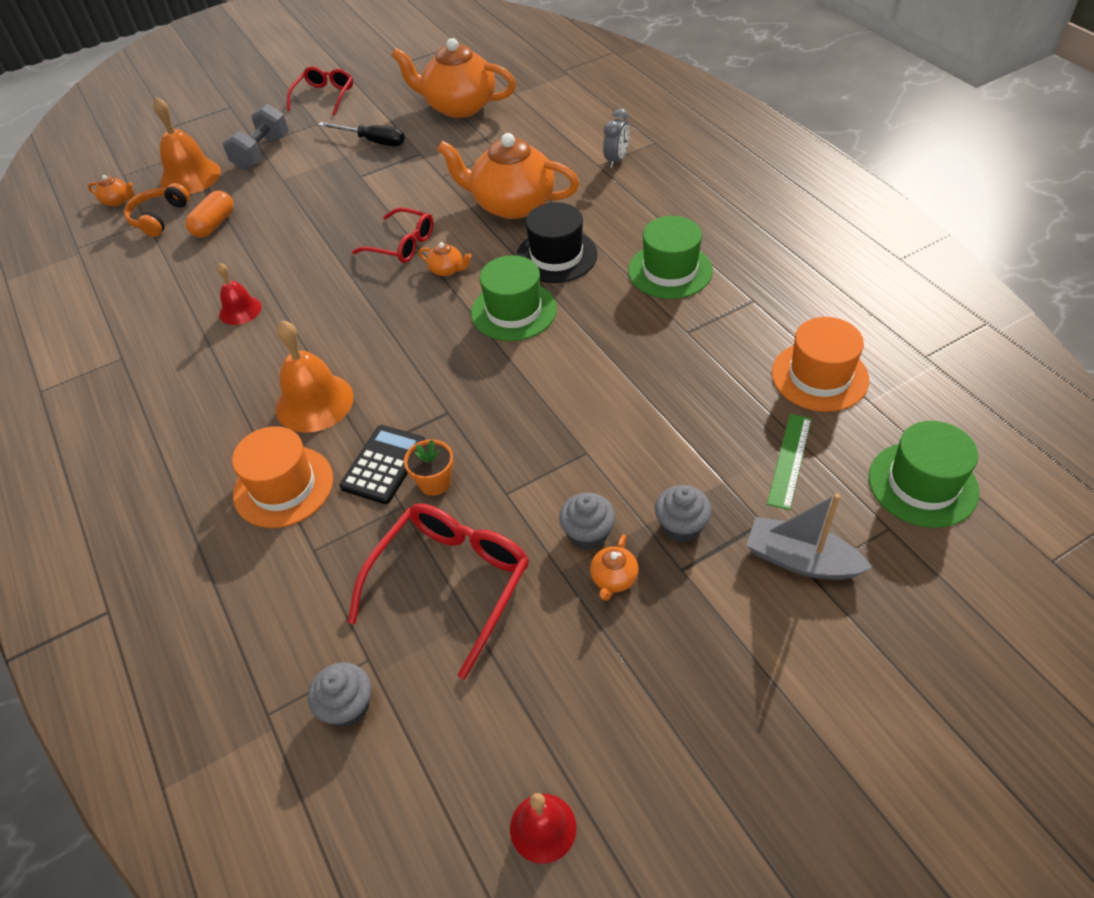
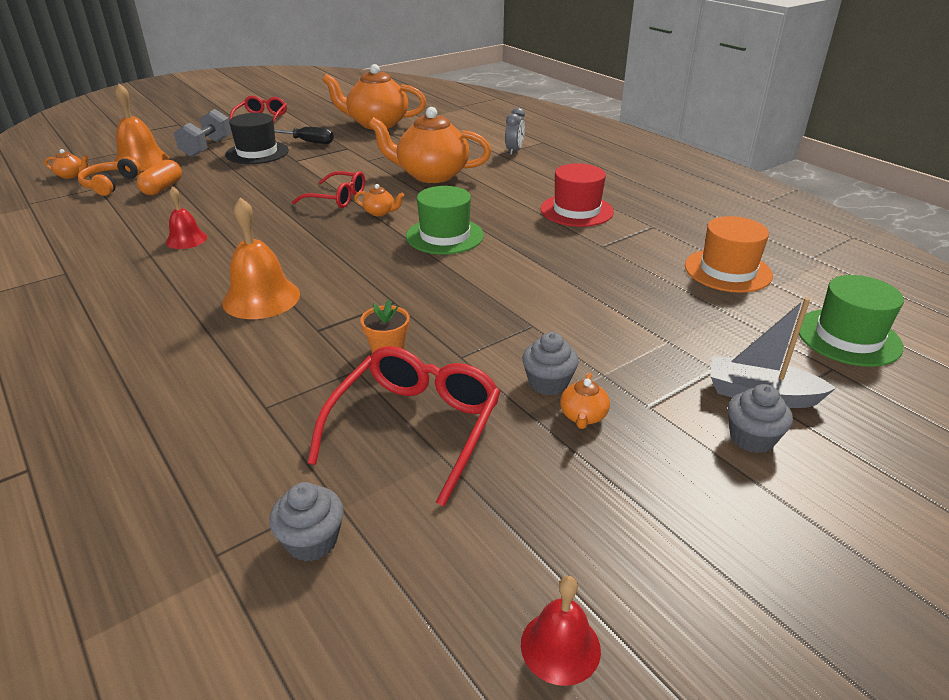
camera: 10 degrees left, 15 degrees down
(283, 486) = (231, 359): orange hat -> none
(384, 464) = (335, 340): black calculator -> none
(556, 256) = (476, 203): black hat -> black hat (257, 153)
(670, 271) = (576, 210): green hat -> red hat
(681, 526) = (638, 374): grey cupcake -> grey cupcake (751, 438)
(789, 460) = (723, 325): green ruler -> none

